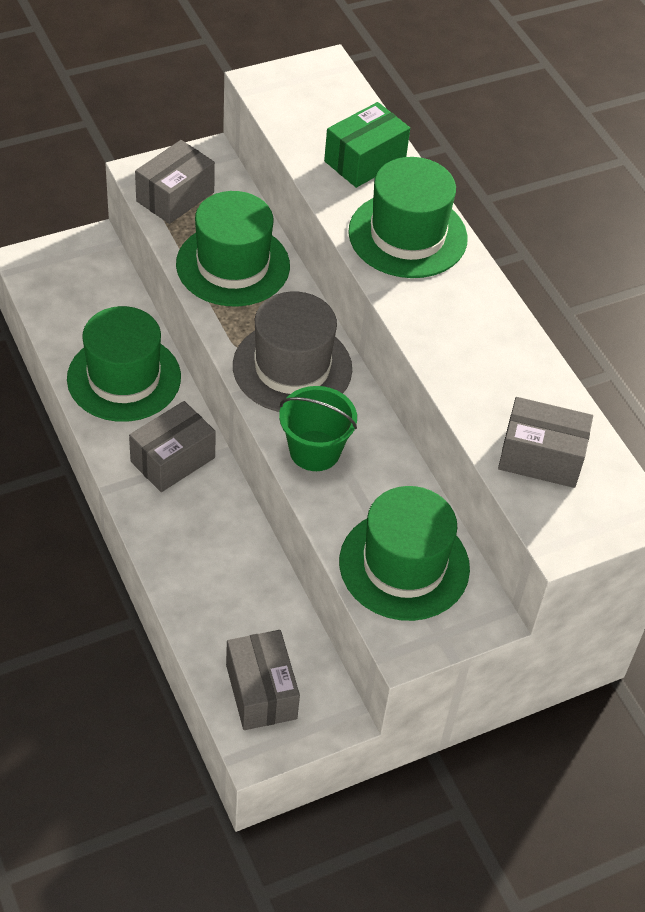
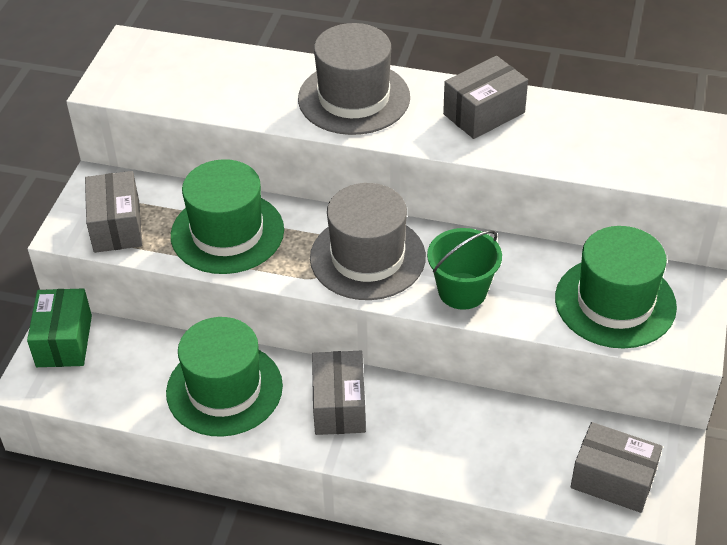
camera: 45 degrees left, 5 degrees down
(365, 161) = (253, 78): green box -> green box (64, 341)
(407, 235) = (354, 98): green hat -> grey hat
(541, 457) = (632, 150): grey box -> grey box (484, 113)

